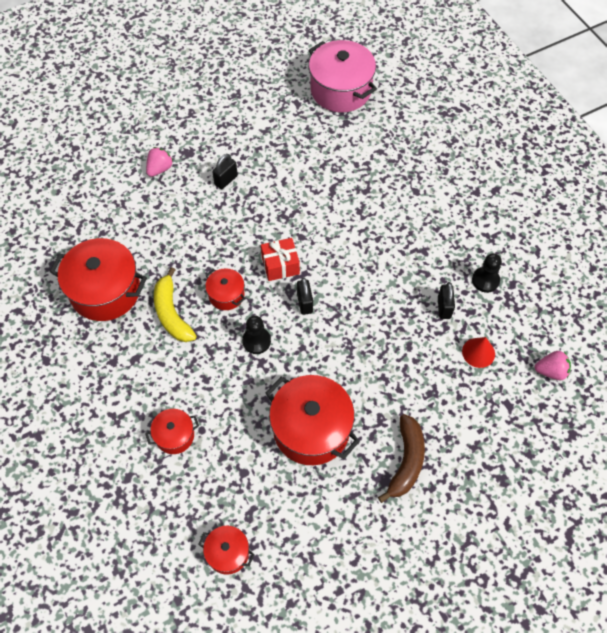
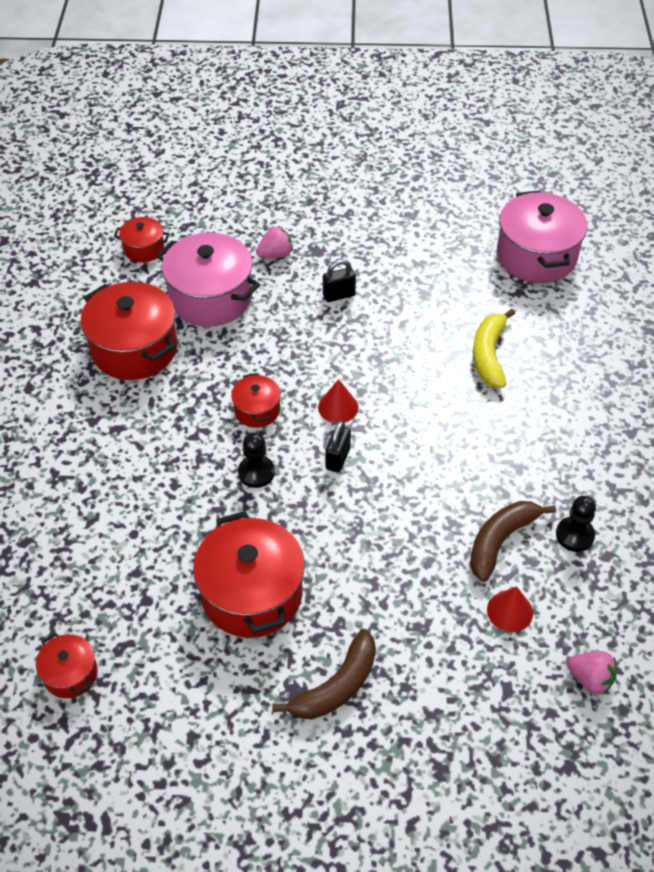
camera: 30 degrees right, 10 degrees down
(135, 224) = (210, 298): none -> pink pot
(172, 313) = (186, 402): yellow banana -> yellow banana (489, 355)
(174, 436) = (101, 525): red pot -> red pot (144, 249)
(280, 265) = (338, 407): red gift -> red cone
(444, 307) = (500, 541): black padlock -> brown banana

